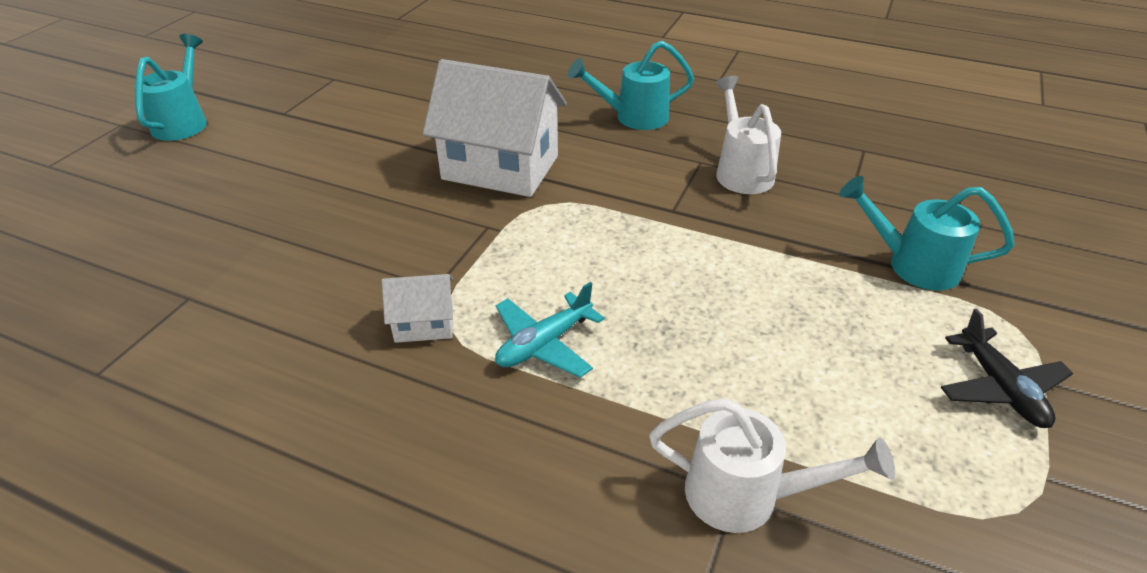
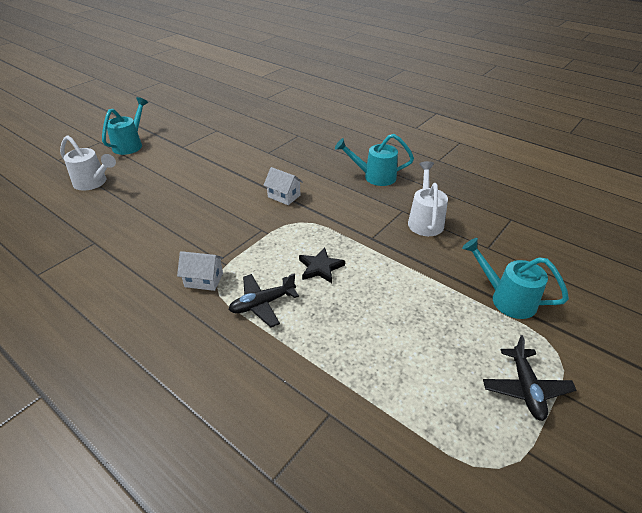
camera: 15 degrees right, 0 degrees up
(500, 168) = (284, 196): white house -> white house, size x0.46
(544, 344) = (262, 304): turquoise plane -> black plane
(613, 269) = (320, 267): none -> black star
(746, 495) = (335, 416): white watering can -> white watering can (93, 183)

